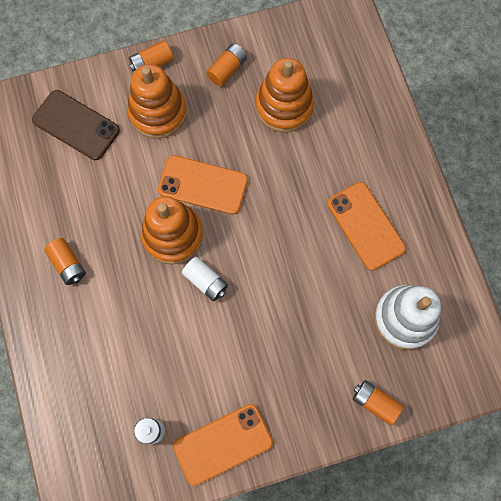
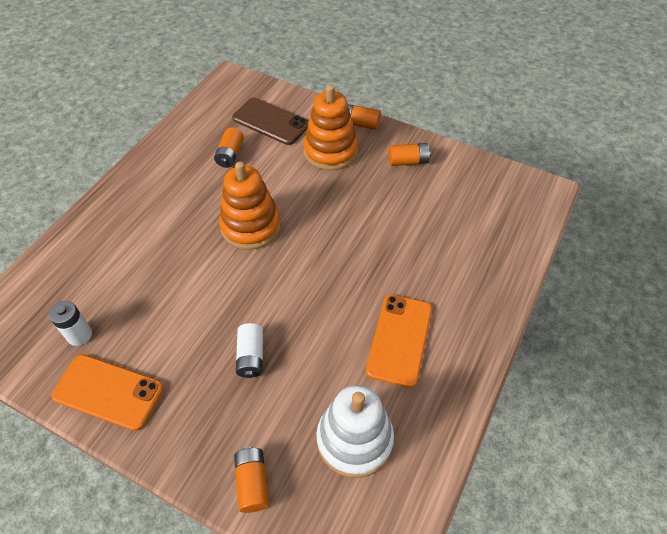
camera: 45 degrees right, 20 degrees down
(68, 264) = (167, 189): orange battery -> orange battery (230, 155)
(76, 125) = (270, 121): brown phone -> brown phone turned 45 degrees counterclockwise
(203, 185) = (308, 213): orange phone -> none
(206, 281) = (236, 273): white battery -> white battery (251, 356)
(284, 106) = (425, 211): orange stacking toy -> none

